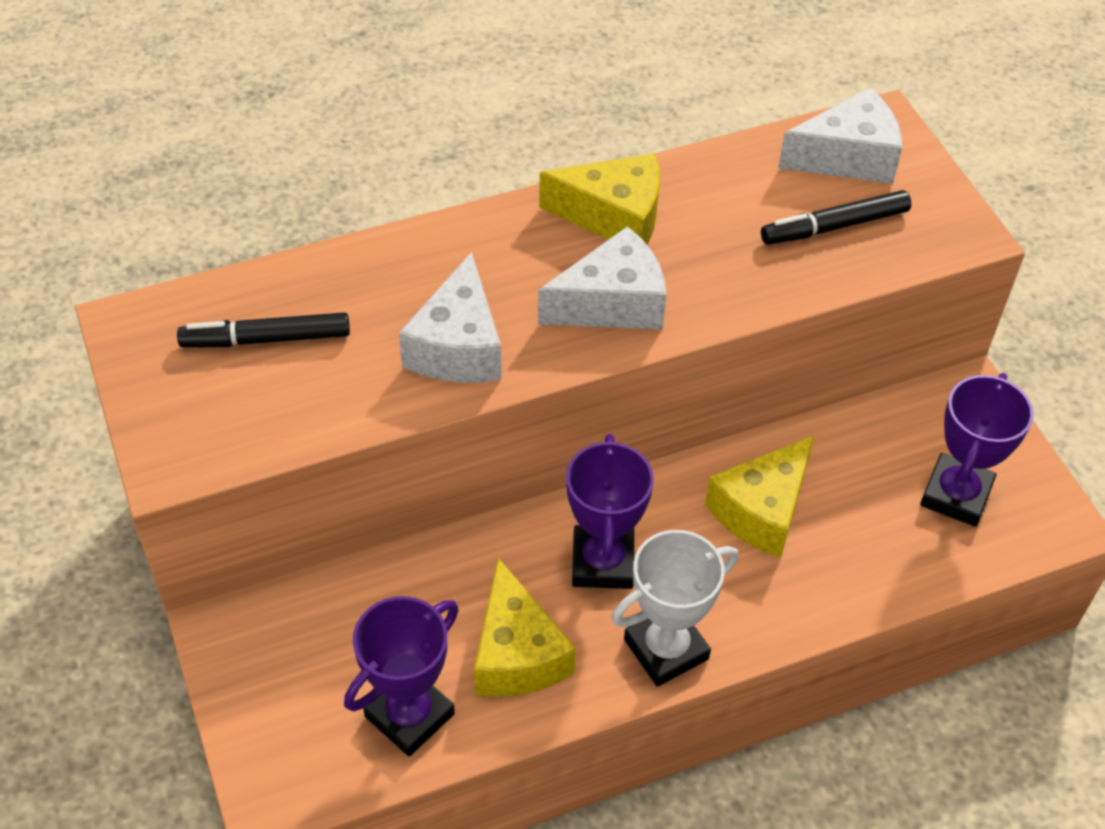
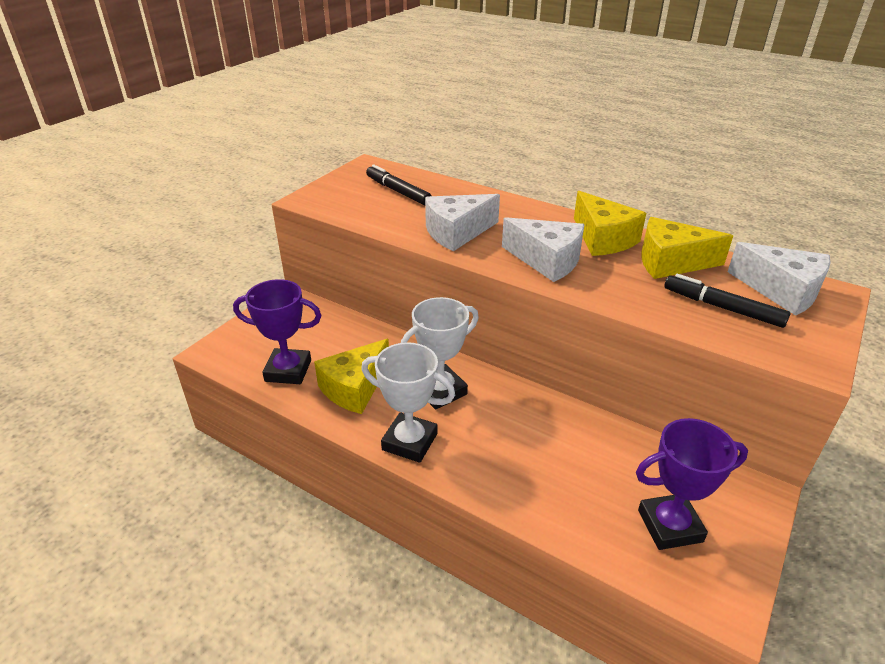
camera: 55 degrees right, 15 degrees down
(602, 562) = (440, 391): purple trophy -> white trophy
(762, 510) = (544, 436): yellow cheese -> yellow cheese (670, 262)

